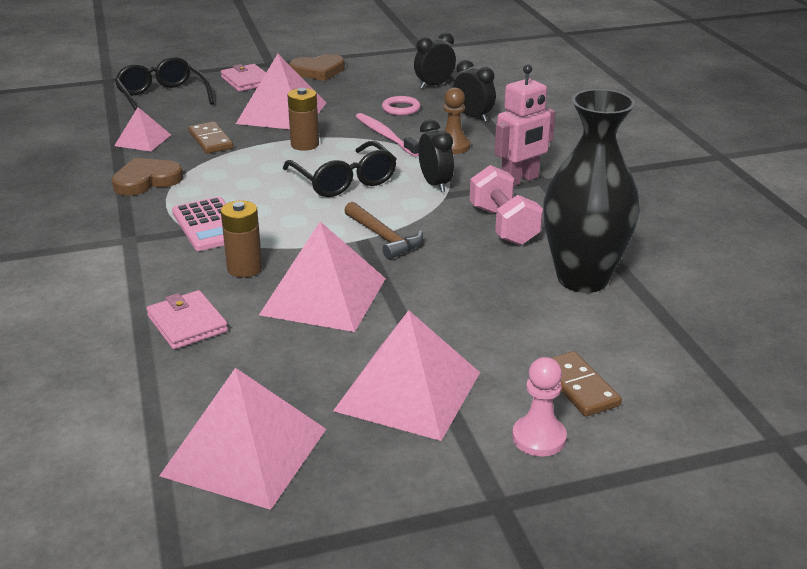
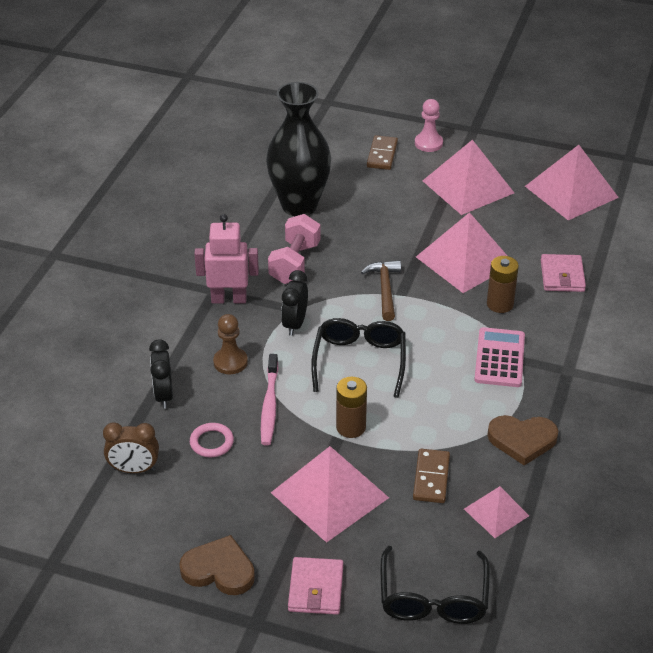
camera: 145 degrees left, 10 degrees up
(434, 85) = (134, 469): black clock -> brown clock

